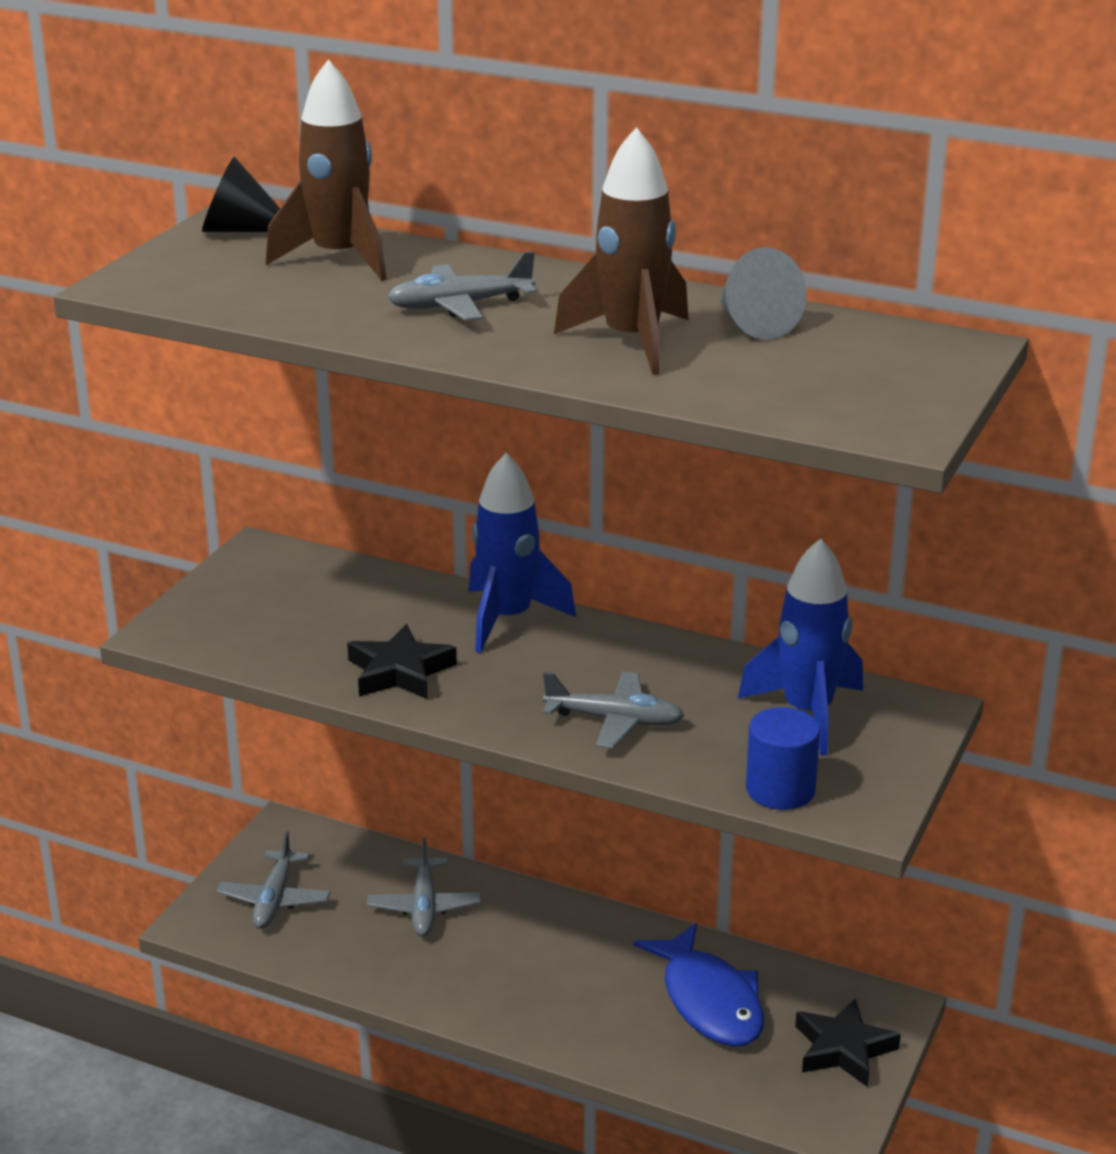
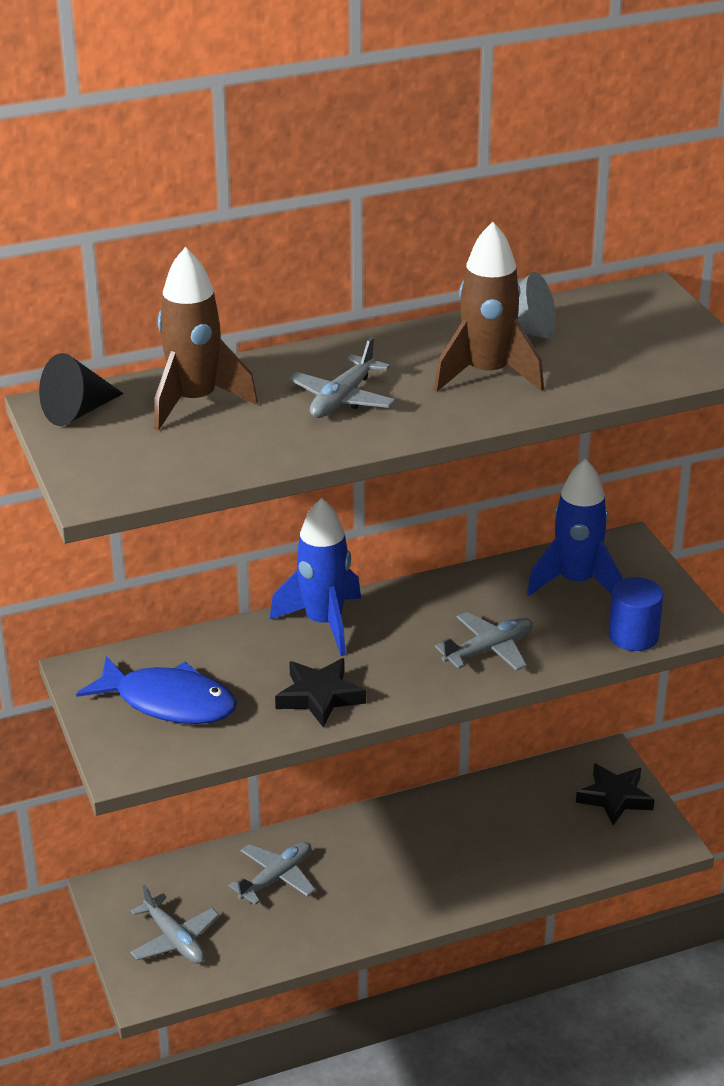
camera: 45 degrees left, 5 degrees up
(424, 907) = (276, 878): grey plane -> grey plane turned 90 degrees counterclockwise
(709, 1001) = (514, 819): blue fish -> blue fish (168, 702)

